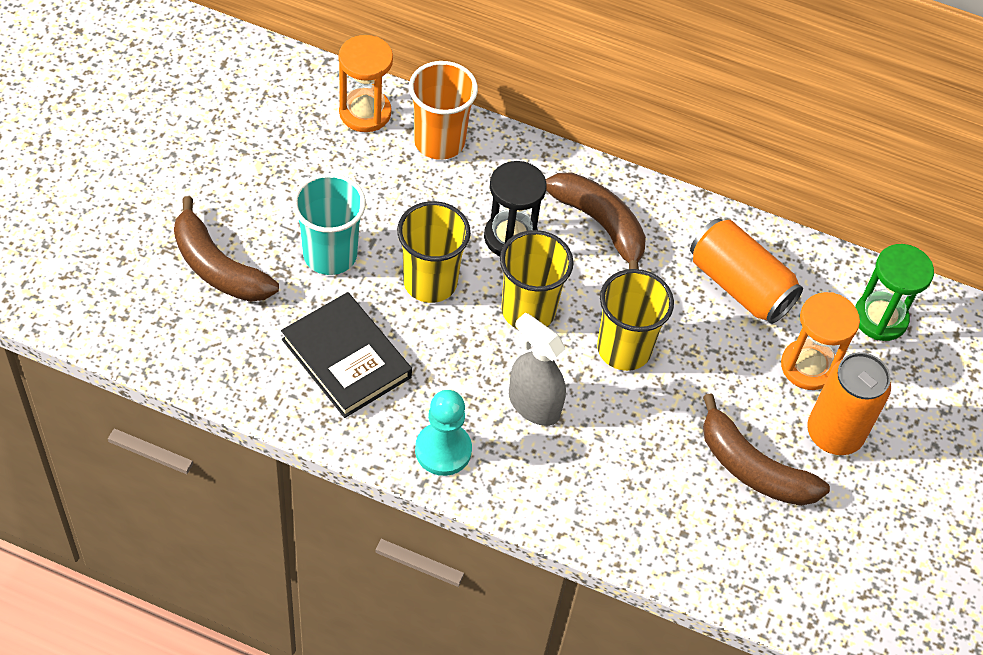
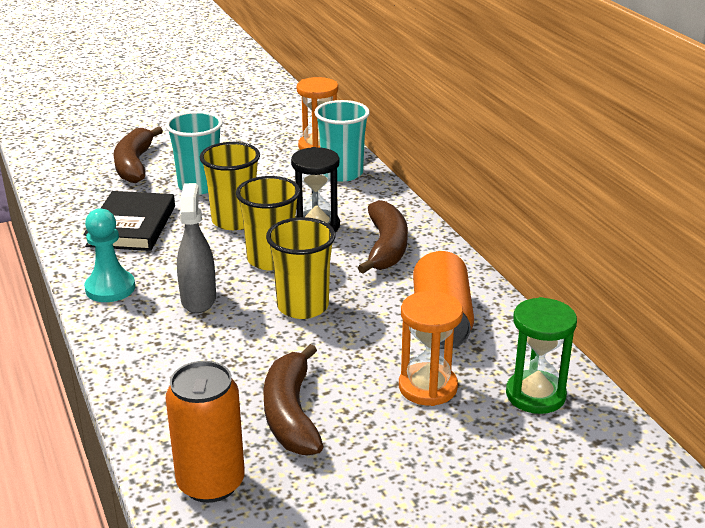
camera: 50 degrees right, 25 degrees down
(439, 141) = (342, 173): orange cup -> turquoise cup
(834, 434) = (388, 434): orange can -> orange can (211, 483)

